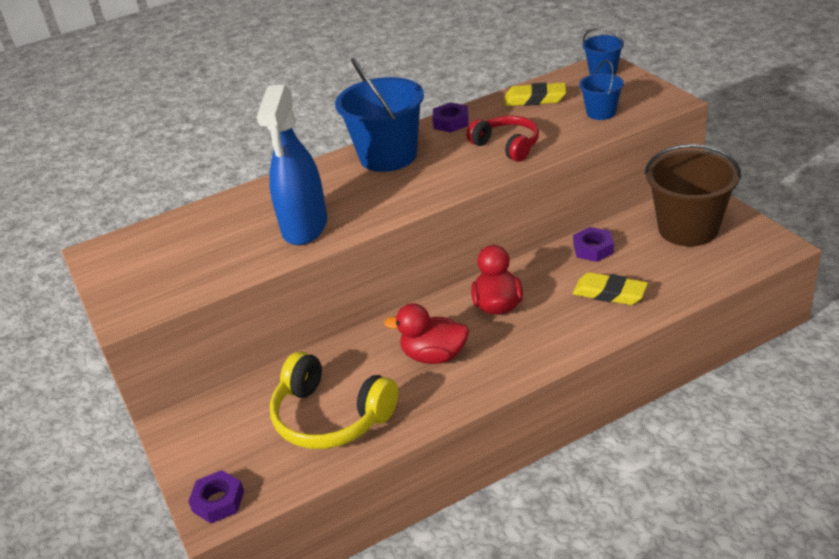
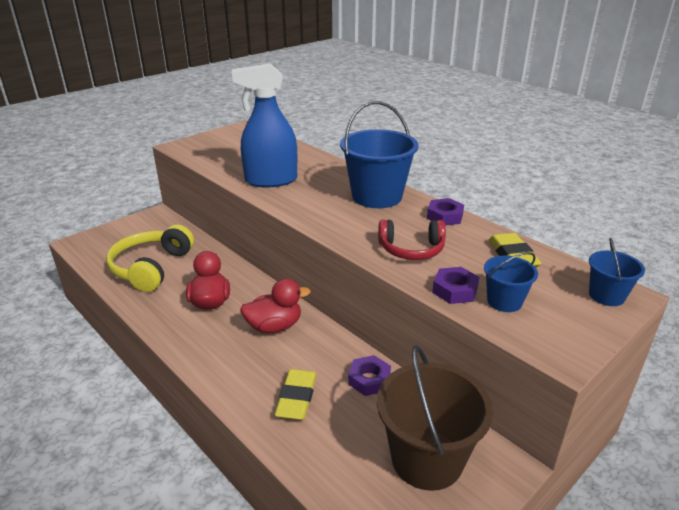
camera: 70 degrees right, 5 degrees down
(218, 501) = (88, 242): purple nut -> purple nut (455, 290)
(507, 146) = (411, 249): red headphones -> red headphones turned 60 degrees clockwise

